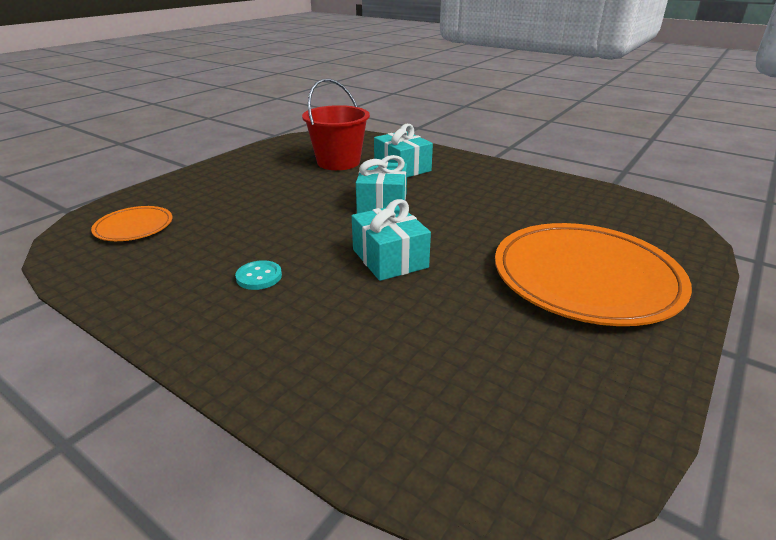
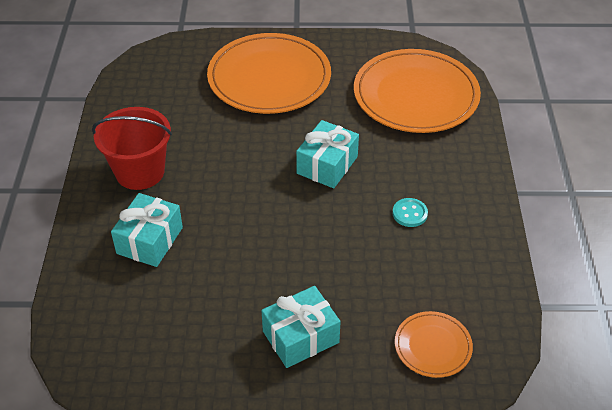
camera: 125 degrees left, 15 degrees up
(338, 162) = (172, 301): red bucket -> red bucket (140, 172)
(382, 203) = (246, 212): turquoise gift -> turquoise gift (300, 337)
(446, 390) = (416, 95): none -> orange plate

